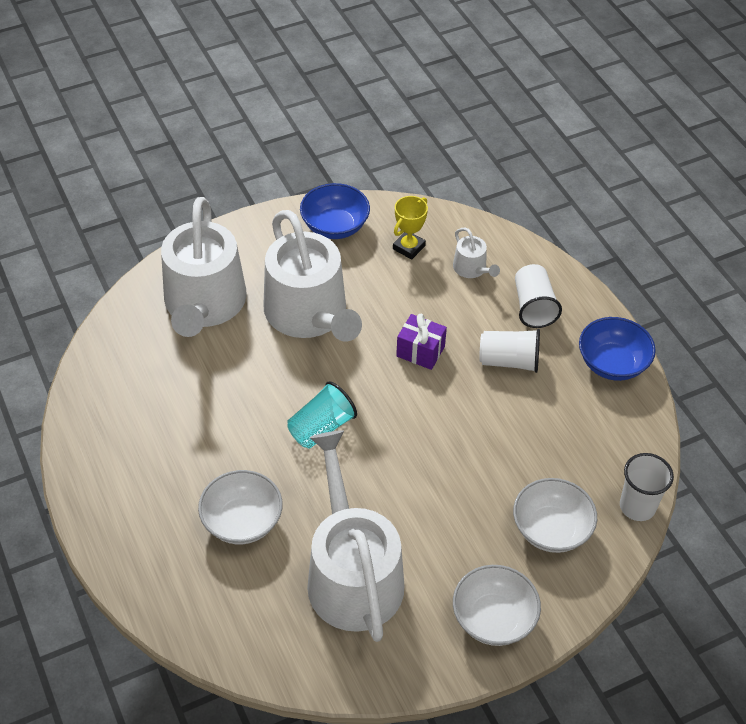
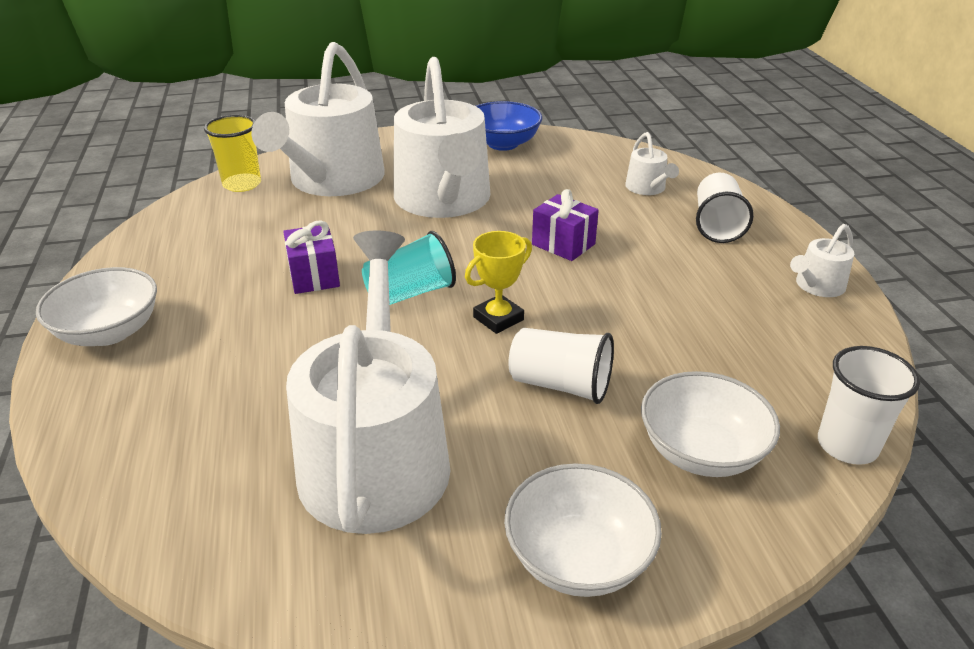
camera: 15 degrees right, 15 degrees down
(127, 324) = (242, 184): none -> yellow cup
(241, 423) = (314, 276): none -> purple gift
(242, 521) = (257, 369): white bowl -> white bowl (109, 332)
(409, 247) = (578, 166): yellow trophy -> yellow trophy (498, 318)
(509, 361) = (675, 266): white cup -> white cup (560, 385)
(612, 363) = (817, 286): blue bowl -> white watering can

